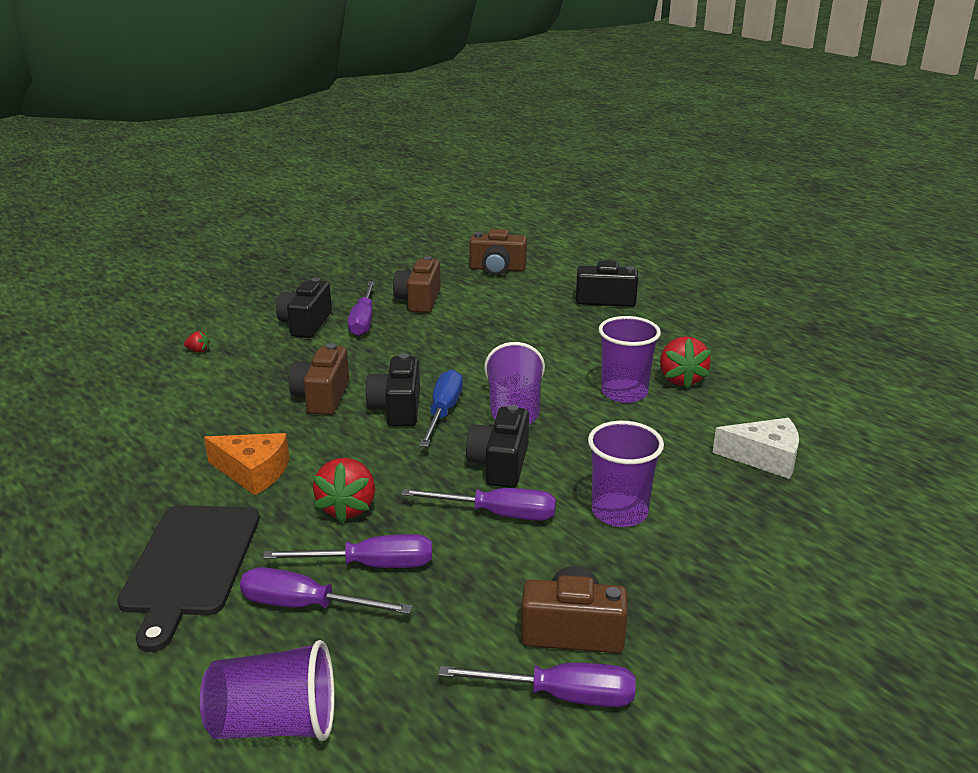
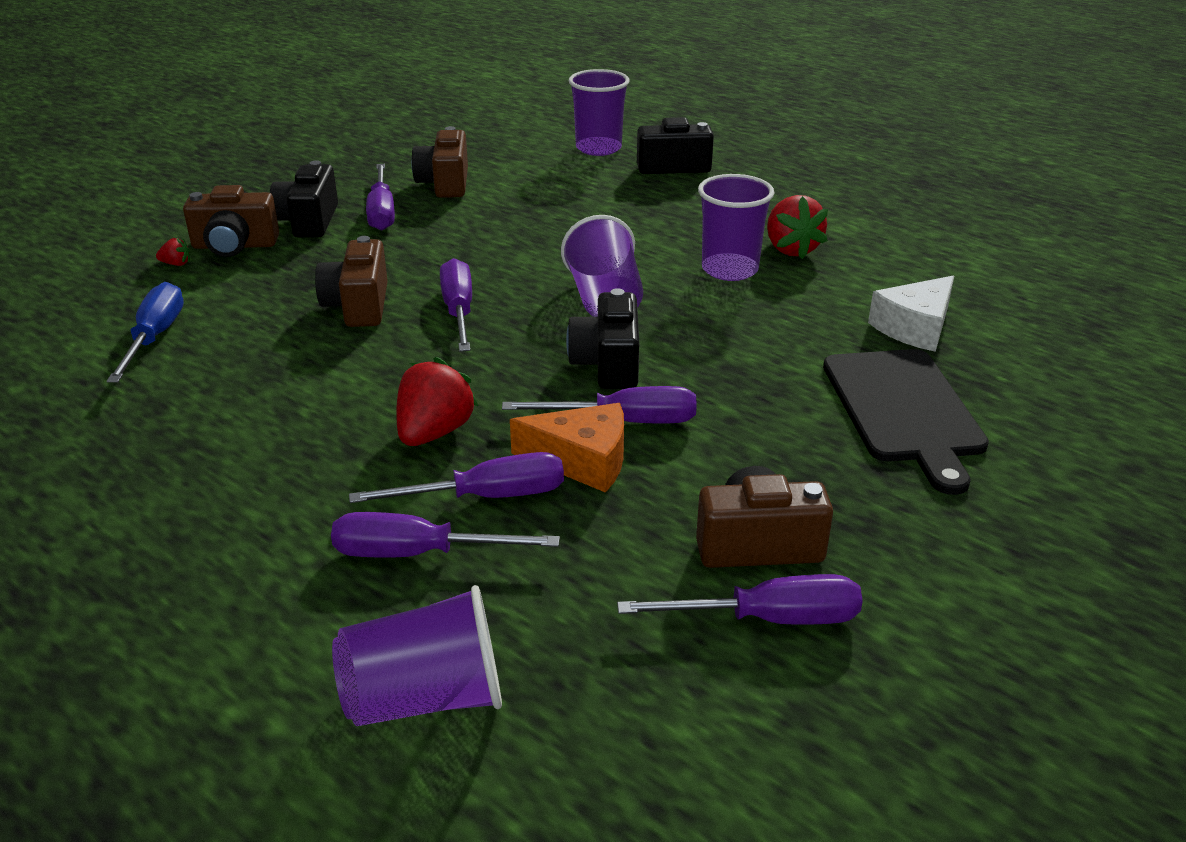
camera: 10 degrees left, 5 degrees up
(190, 565) = (251, 522): black cutting board -> black cutting board (904, 410)
(253, 472) = (297, 402): orange cheese -> orange cheese (582, 460)
(348, 507) = (434, 432): red strawberry -> red strawberry turned 150 degrees counterclockwise
(397, 408) = (458, 311): black camera -> purple screwdriver
(443, 412) = (518, 310): blue screwdriver -> blue screwdriver (155, 337)
(497, 269) = (530, 141): brown camera -> brown camera (235, 246)
(619, 512) = (768, 404): purple cup -> purple cup (598, 148)
(764, 458) = (915, 327): white cheese -> white cheese turned 135 degrees clockwise

